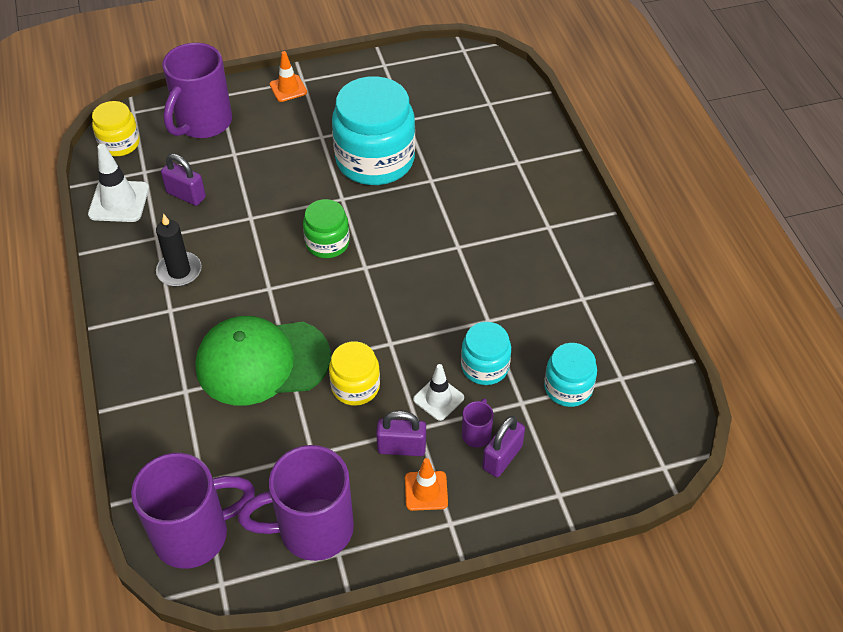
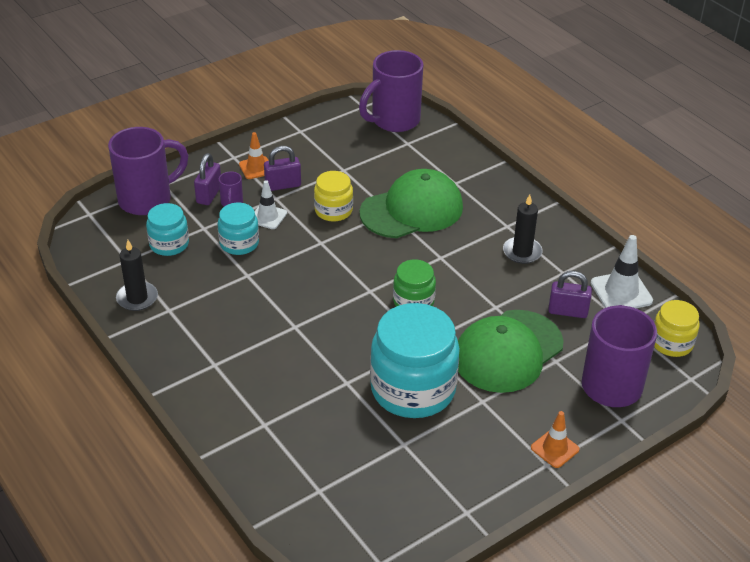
camera: 160 degrees right, 10 degrees down
(270, 172) = (508, 351): none -> green cap
(312, 529) = (322, 137): purple mug -> purple mug (147, 199)
(615, 321) = (137, 298): none -> black candle

